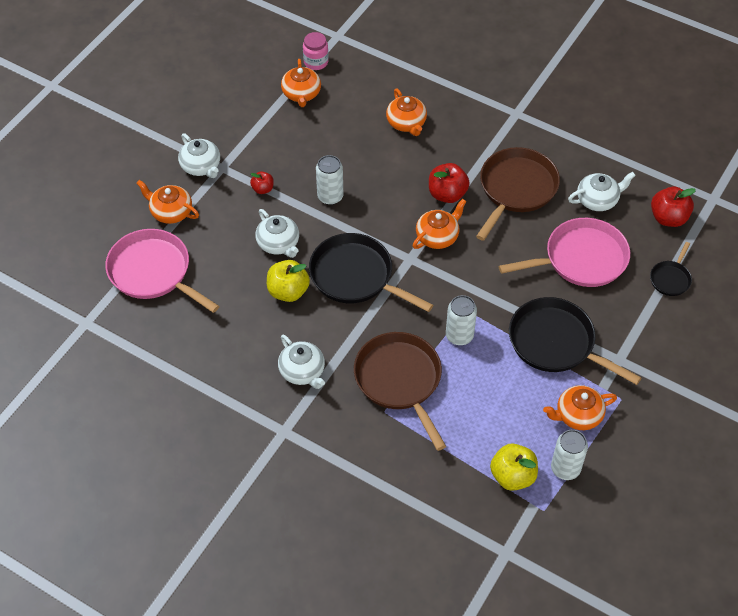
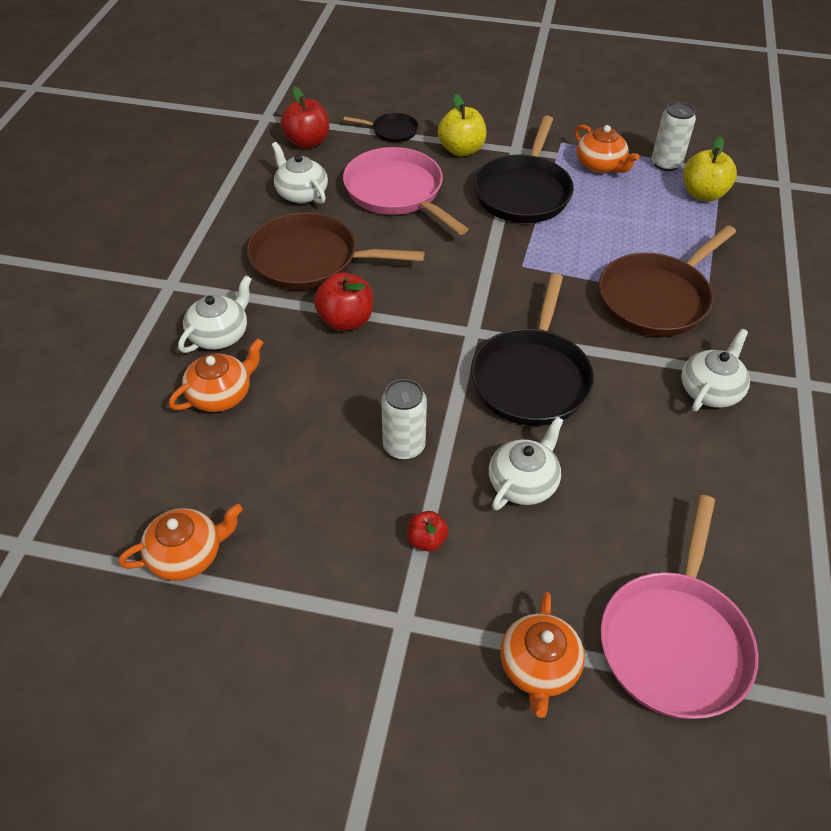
camera: 110 degrees left, 5 degrees down
(201, 166) = (414, 657): white teapot -> white teapot (219, 334)
(288, 291) = (600, 444): yellow apple -> yellow apple (461, 150)
(316, 62) = (98, 557): pink jar -> none
(438, 236) = (422, 314): orange teapot -> none
(459, 336) = (562, 264): white can -> none

